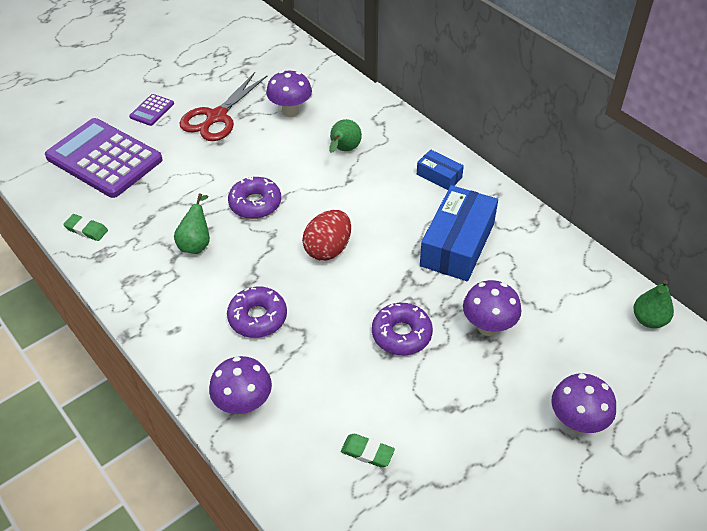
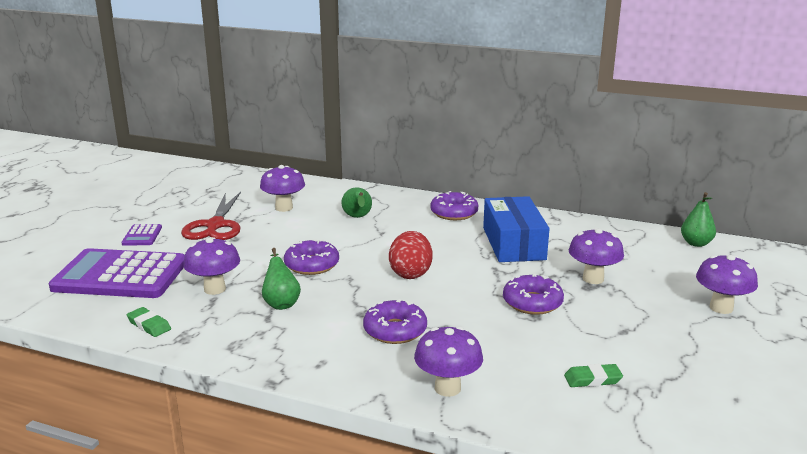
camera: 30 degrees left, 25 degrees down
(86, 229) = (149, 325): green eraser -> green eraser turned 45 degrees clockwise
(160, 204) = (215, 289): none -> purple mushroom
(439, 176) = (454, 213): blue box -> purple donut

